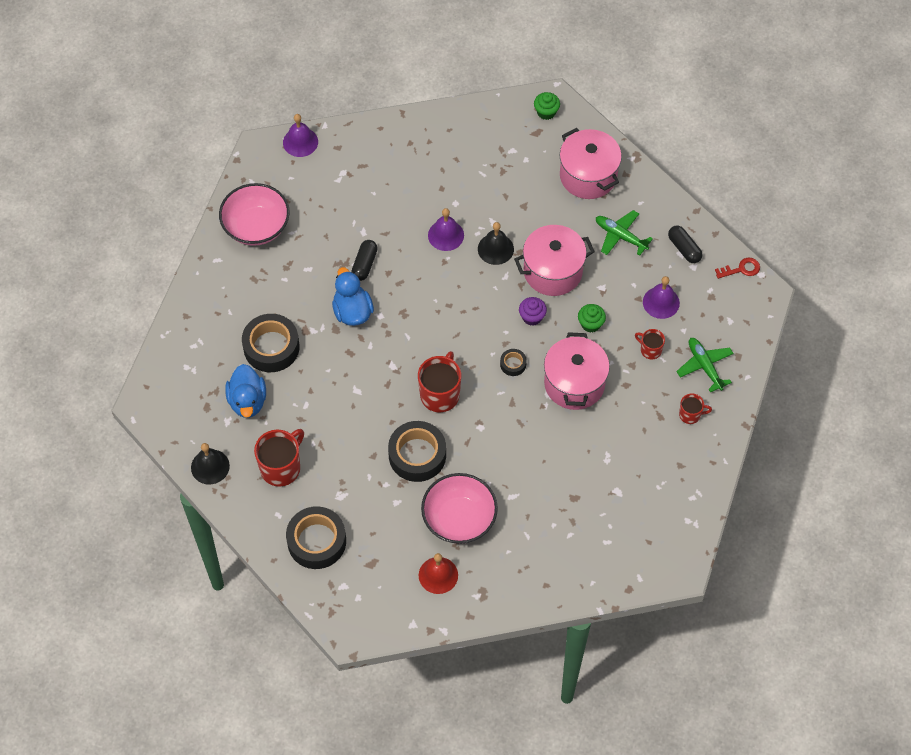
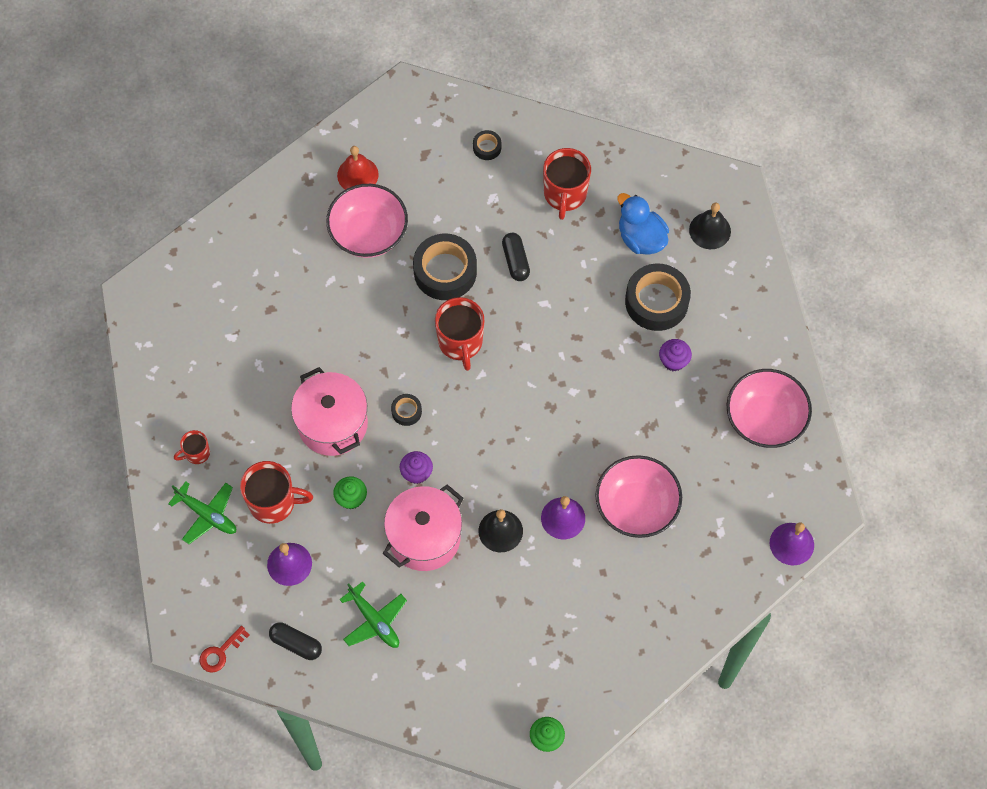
camera: 150 degrees right, 5 degrees up
(210, 466) = (630, 161): black bell -> black bell (710, 230)
(291, 298) = (673, 361): none -> purple cupcake
(316, 541) = (487, 147): black tape -> black tape, size x0.46
(352, 311) = (603, 381): blue duck -> none
(364, 264) = (625, 438): black capsule -> black capsule (515, 261)
(389, 217) = (636, 506): none -> pink bowl
(588, 176) = (451, 678): pink pot -> none
(620, 236) = (374, 621): green plane -> green plane turned 45 degrees clockwise
(650, 350) = (273, 502): red mug -> red mug, size x1.83

